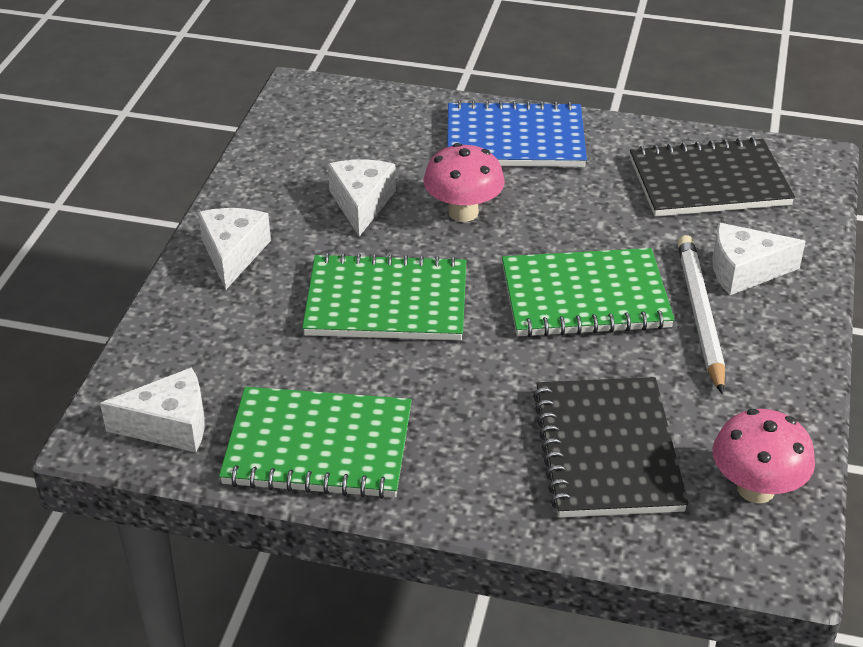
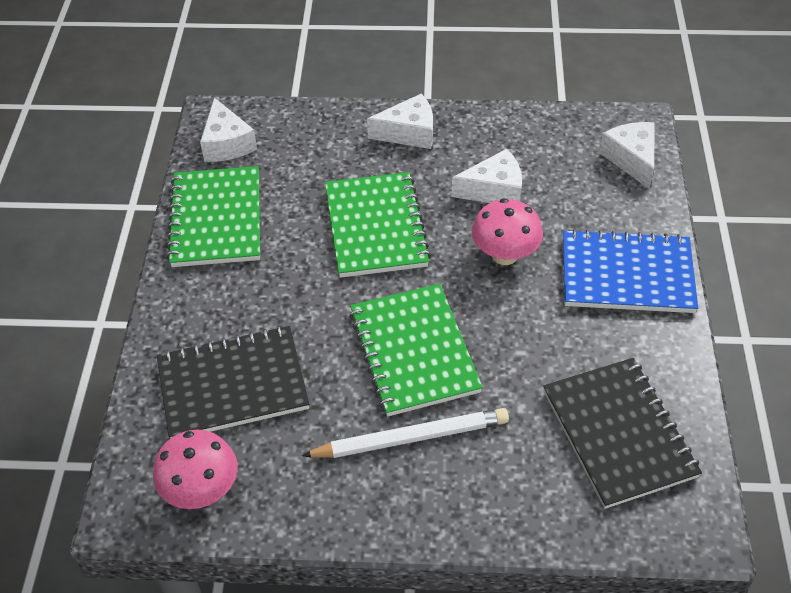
camera: 80 degrees right, 10 degrees up
(515, 139) = (627, 274): blue notebook -> blue notebook turned 75 degrees counterclockwise
(744, 271) = (484, 471): white cheese -> white cheese (631, 159)

